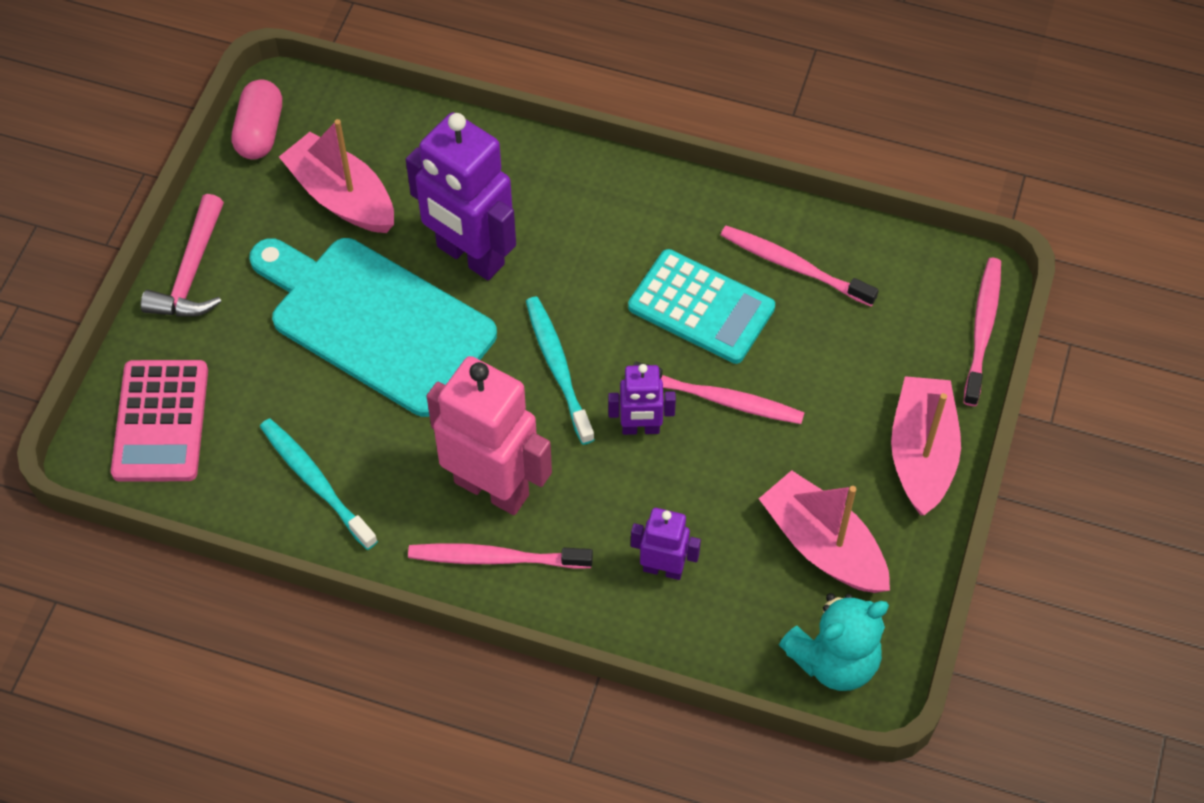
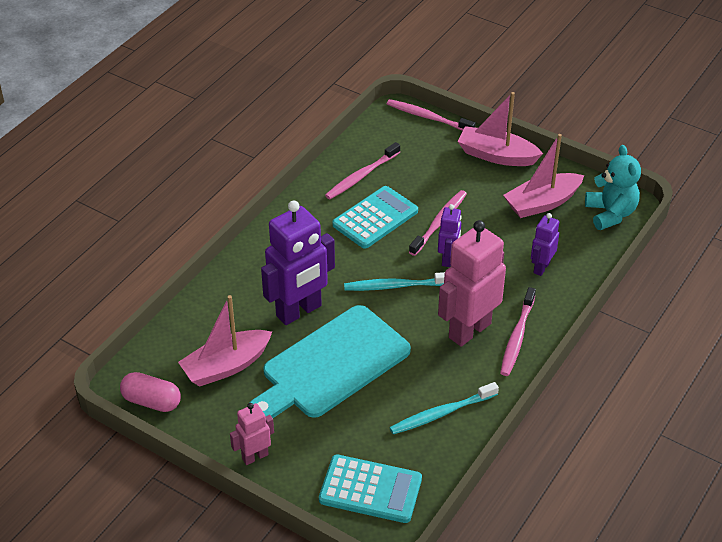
camera: 75 degrees left, 15 degrees down
(160, 421) = (370, 490): pink calculator -> turquoise calculator
(191, 272) = (255, 456): pink hammer -> pink robot

